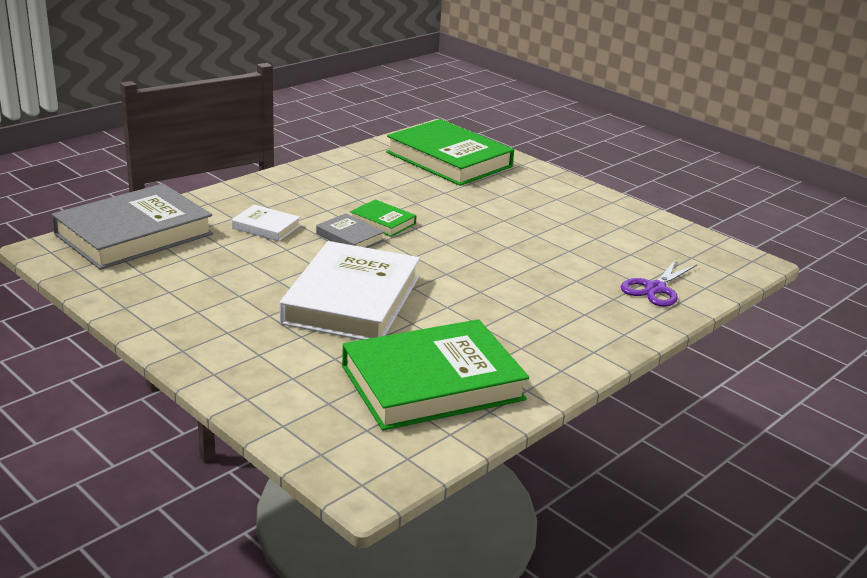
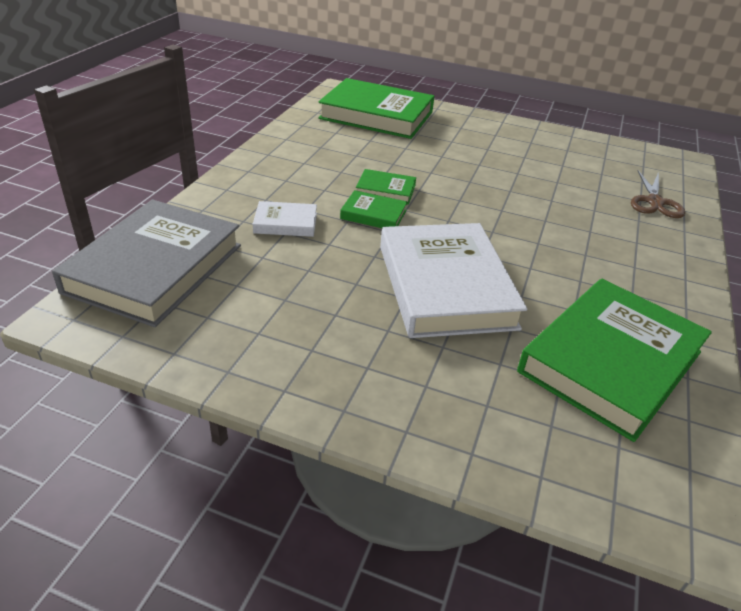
camera: 25 degrees left, 10 degrees up
(349, 237) = (373, 214): grey book -> green book
(655, 289) = (655, 202): purple scissors -> brown scissors

